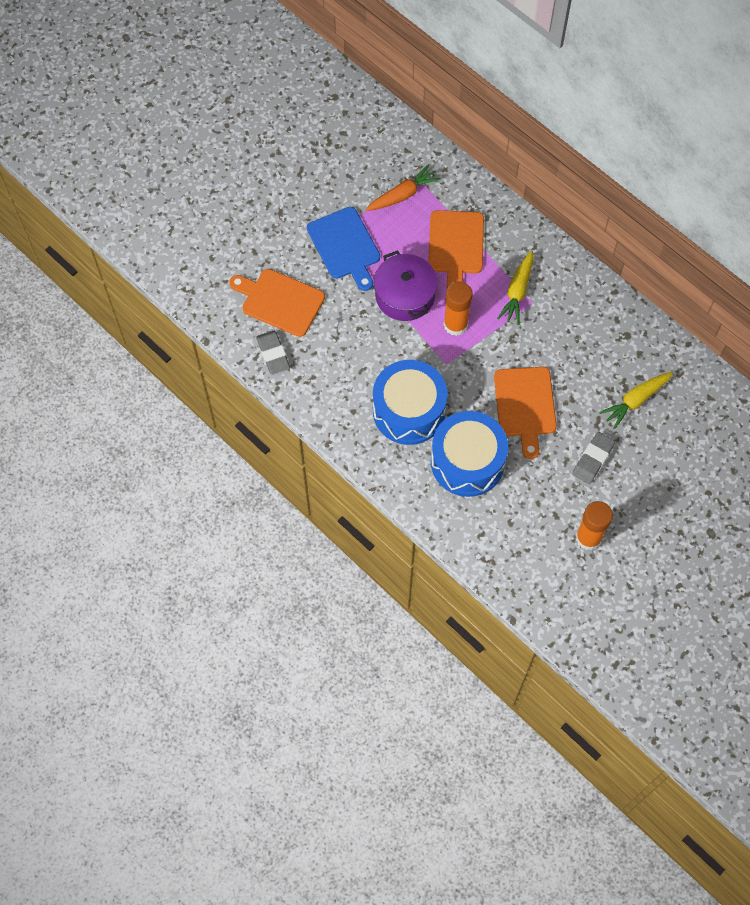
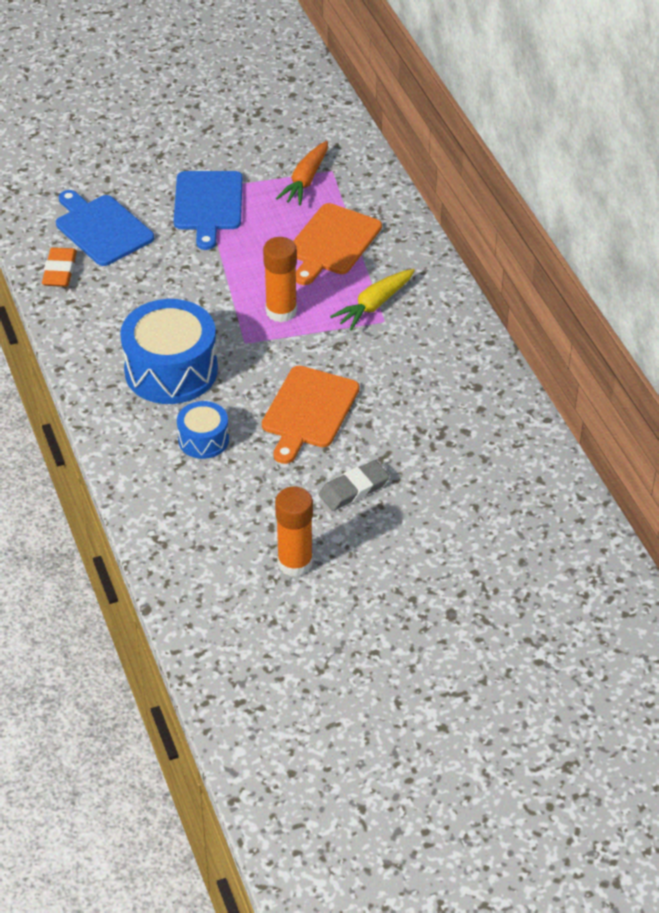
camera: 25 degrees right, 20 degrees down
(273, 354) = (60, 271): grey eraser -> orange eraser
(279, 301) = (101, 228): orange cutting board -> blue cutting board
(403, 194) = (305, 181): orange carrot -> orange carrot turned 120 degrees clockwise
(405, 295) = (242, 267): purple pot -> none
(467, 462) = (203, 439): blue drum -> blue drum, size x0.53
(635, 401) = (444, 451): yellow carrot -> none

